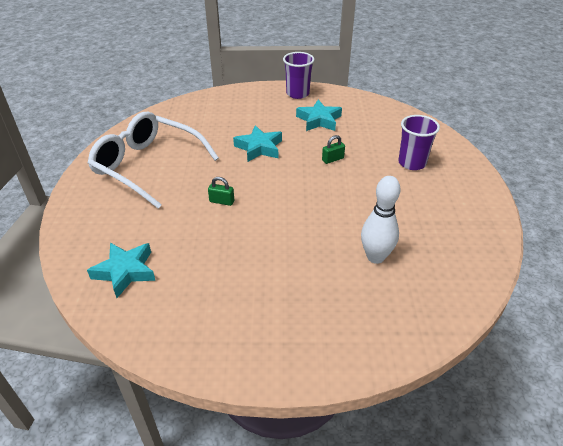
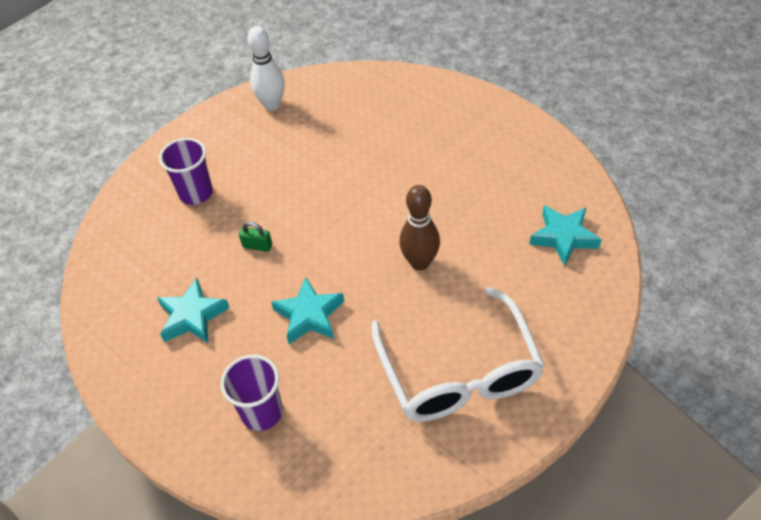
camera: 135 degrees left, 10 degrees up
(222, 201) = (420, 262): green padlock -> brown bowling pin
(297, 94) = (147, 392): purple cup -> purple cup (262, 412)
(375, 257) = (352, 133): white bowling pin -> white bowling pin (272, 105)

